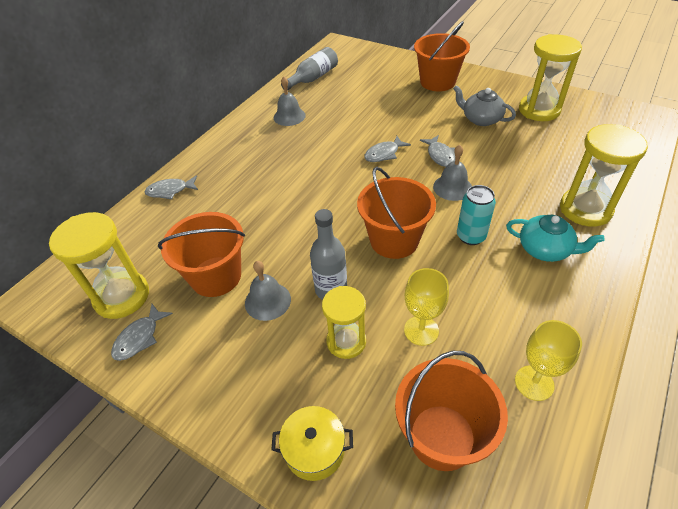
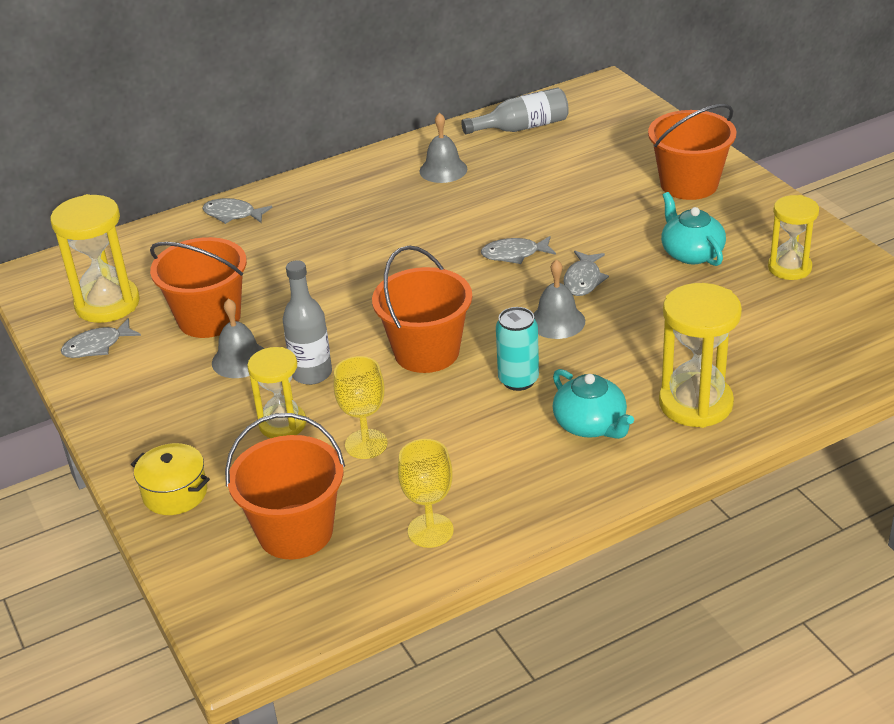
camera: 30 degrees right, 10 degrees down
(481, 119) = (691, 253): grey teapot -> turquoise teapot
(539, 110) = (789, 268): yellow hourglass -> yellow hourglass, size x0.66

